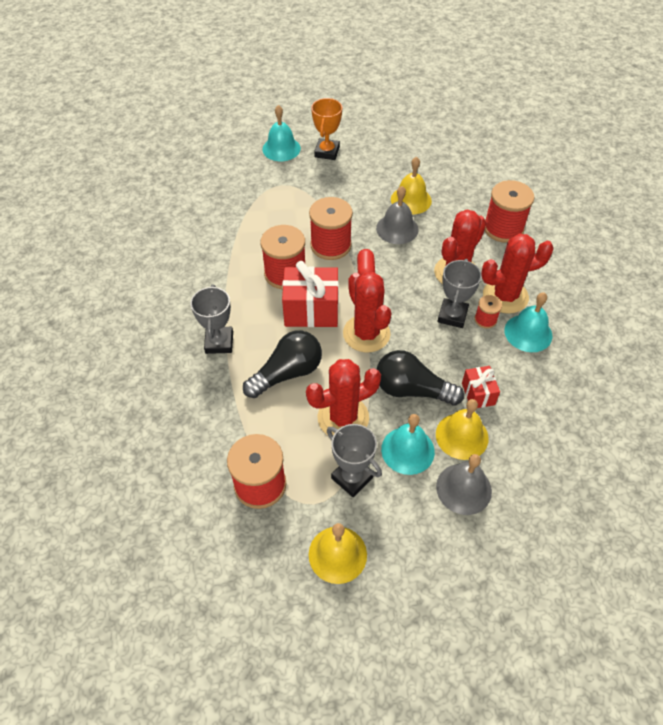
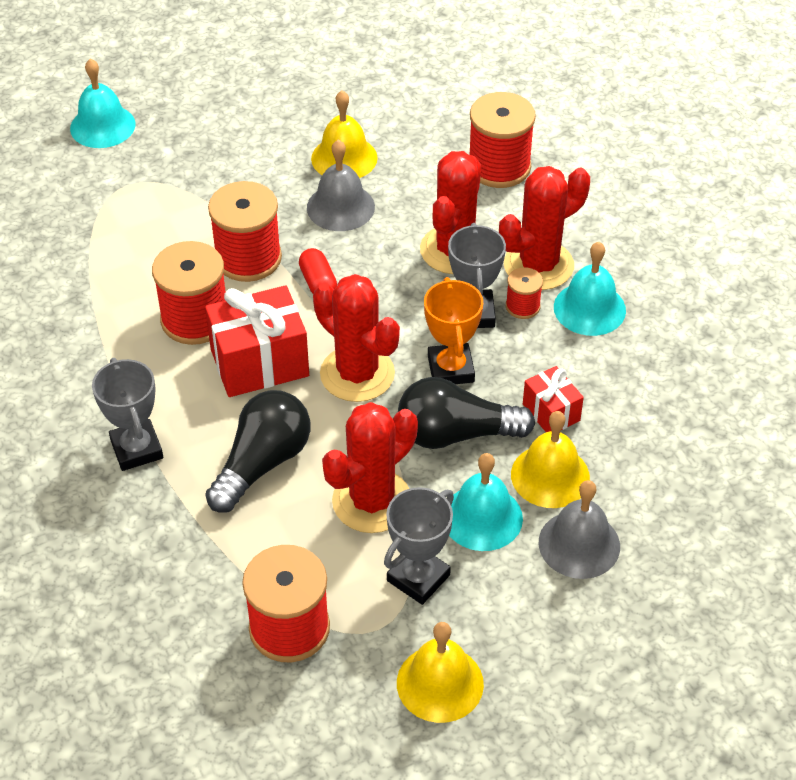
camera: 20 degrees left, 5 degrees down
(327, 152) = (180, 114): orange trophy -> orange trophy (450, 369)
(352, 478) = (418, 578): grey trophy -> grey trophy turned 75 degrees counterclockwise

